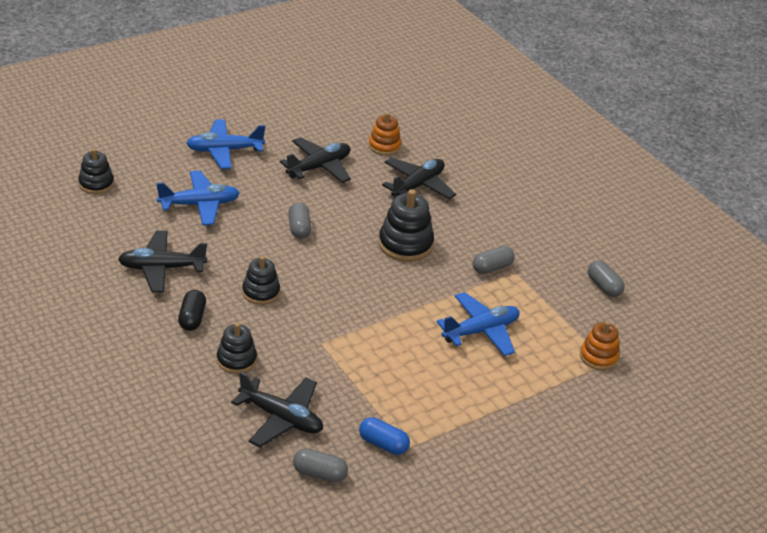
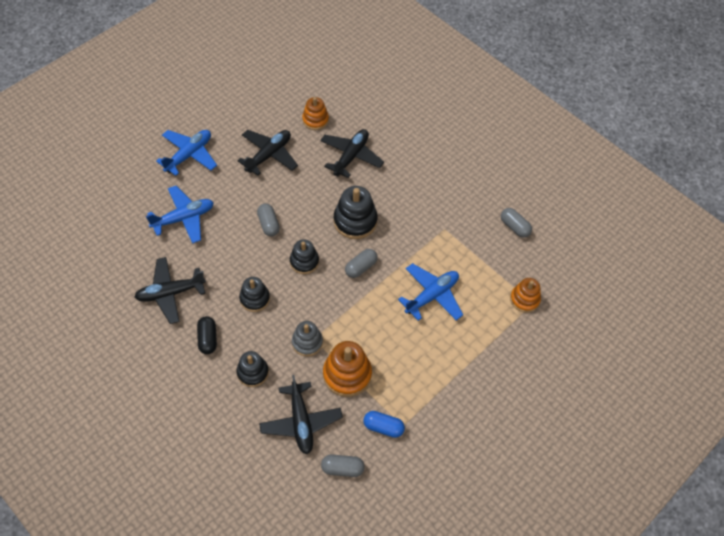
camera: 10 degrees left, 20 degrees up
(96, 184) = (94, 216): black stacking toy -> black stacking toy (304, 261)
(224, 150) = (189, 155): blue plane -> blue plane turned 150 degrees clockwise
(281, 418) = (301, 421): black plane -> black plane turned 60 degrees clockwise
(312, 345) = (307, 342): none -> grey stacking toy
(352, 384) = (347, 374): none -> orange stacking toy
(492, 268) = (426, 229): grey capsule -> grey capsule (361, 267)

